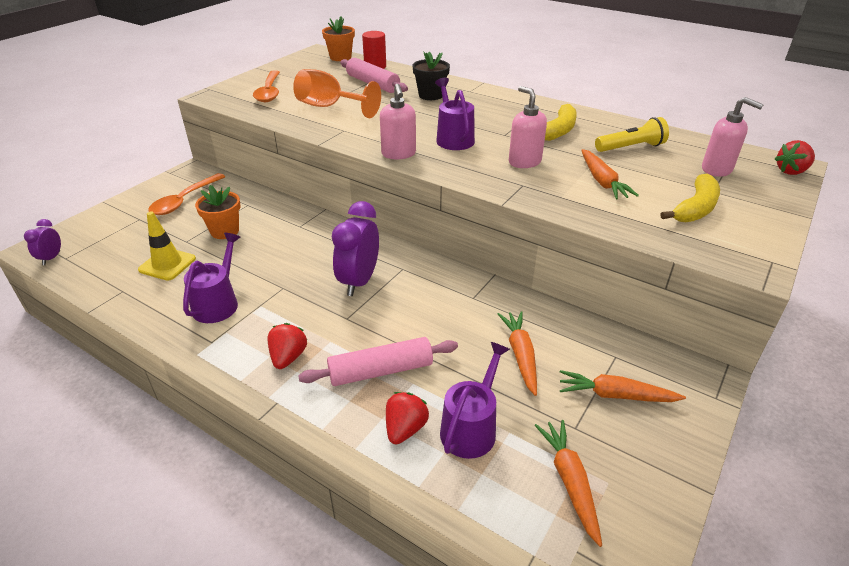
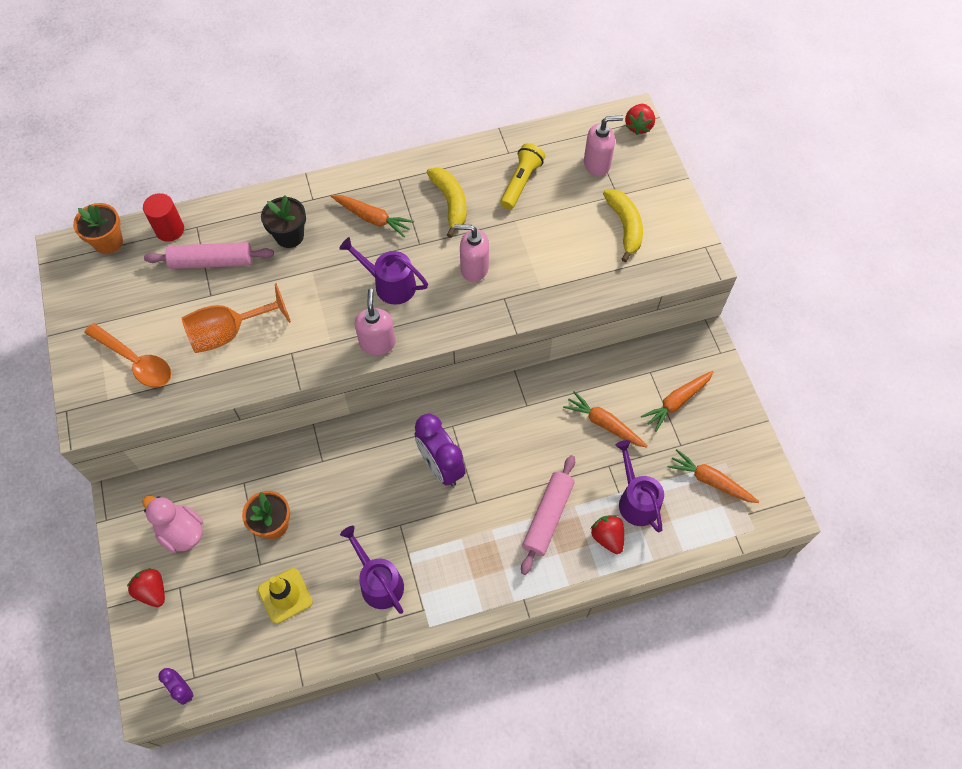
camera: 50 degrees left, 25 degrees up
(184, 200) = (181, 532): orange spoon -> pink duck
(288, 357) = (485, 567): red strawberry -> red strawberry (152, 591)
(398, 154) = (377, 343): pink soap dispenser -> pink soap dispenser turned 120 degrees counterclockwise
(602, 181) = (546, 246): orange carrot -> orange carrot (372, 218)

